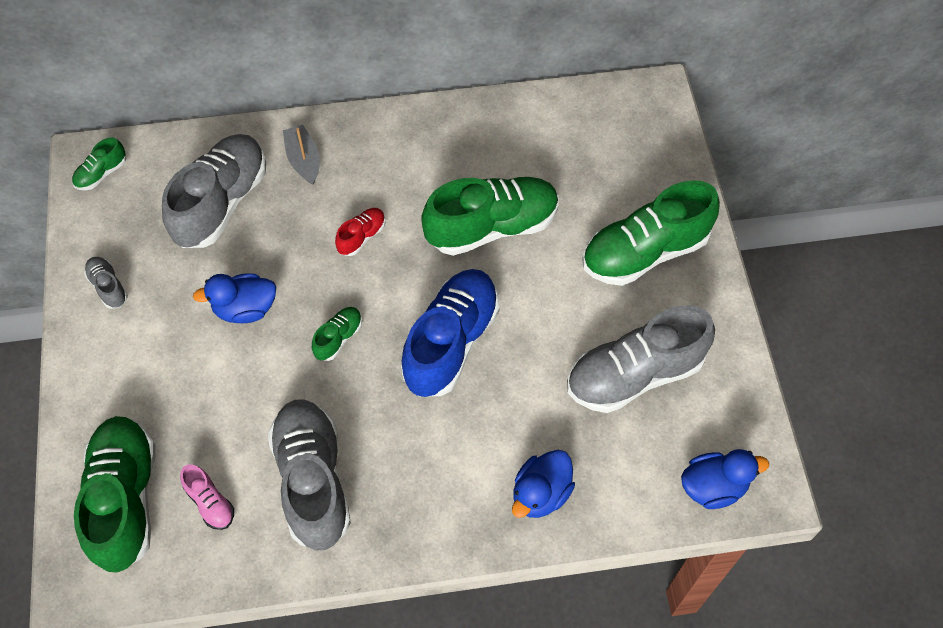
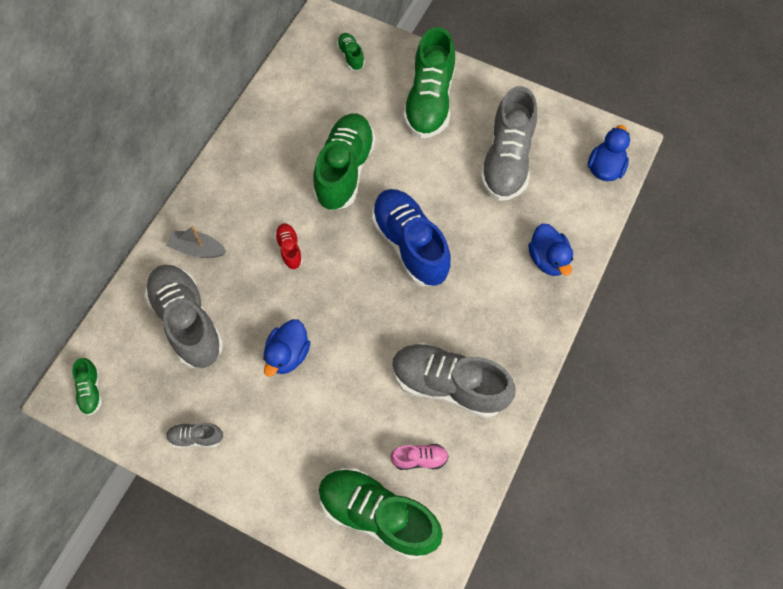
camera: 55 degrees left, 5 degrees up
(338, 338) = (356, 309): green shoe -> green shoe (351, 56)

